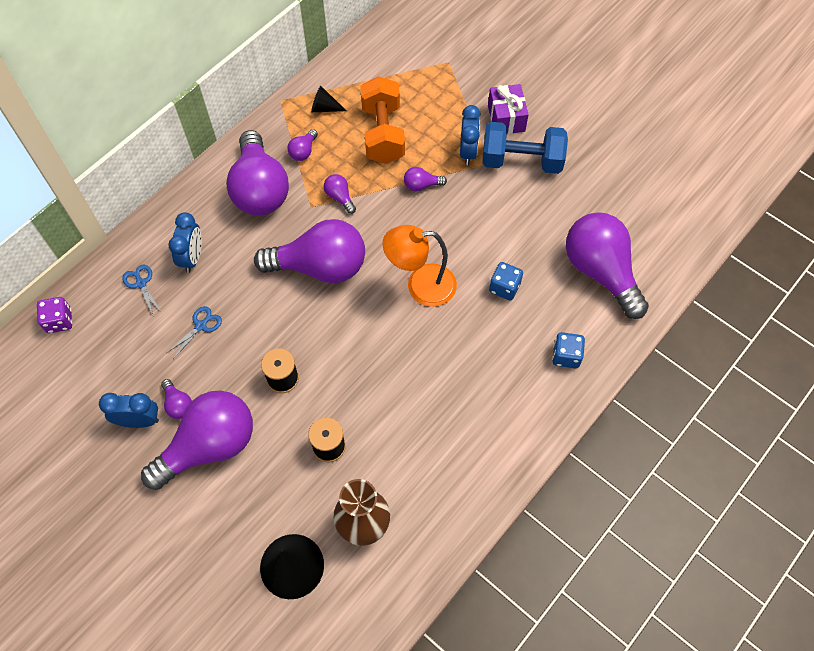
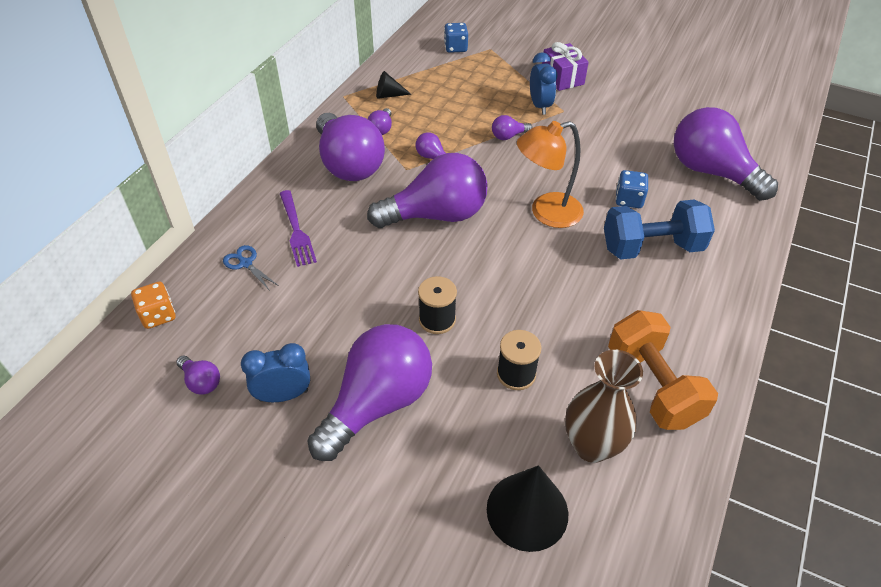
camera: 15 degrees left, 15 degrees down
(59, 321) = (158, 315): purple dice -> orange dice
(178, 404) = (325, 369): purple light bulb -> purple light bulb (201, 382)
(192, 257) = (296, 231): blue clock -> purple fork
(201, 326) = (326, 289): blue scissors -> none
(383, 133) = (453, 105): orange dumbbell -> orange dumbbell (652, 386)
(521, 161) = (592, 105): blue dumbbell -> blue dumbbell (651, 247)
(566, 356) = (719, 243): blue dice -> blue dice (455, 48)

